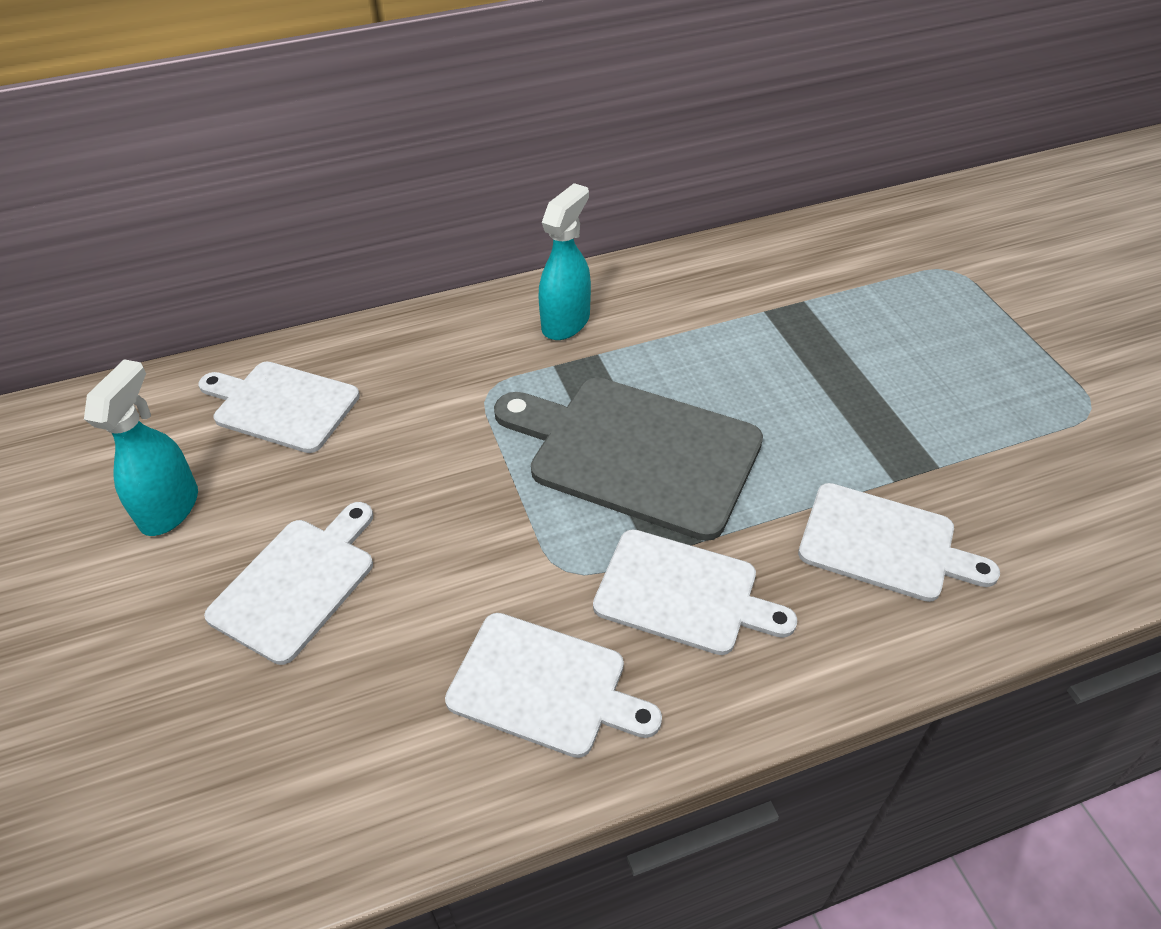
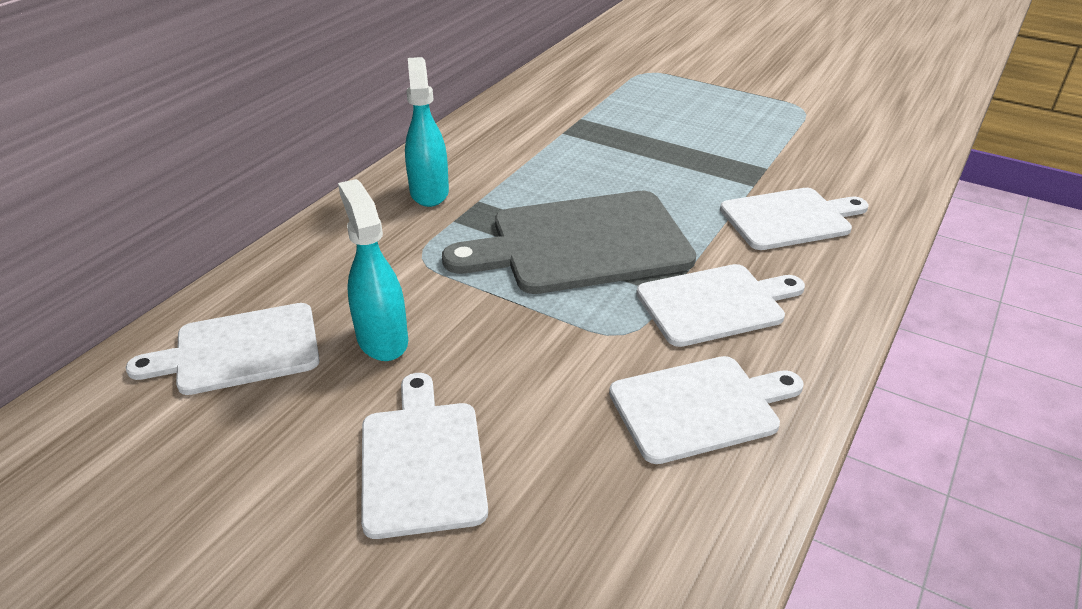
camera: 40 degrees left, 10 degrees down
(170, 508) = (216, 479): turquoise spray bottle -> turquoise spray bottle (382, 339)

